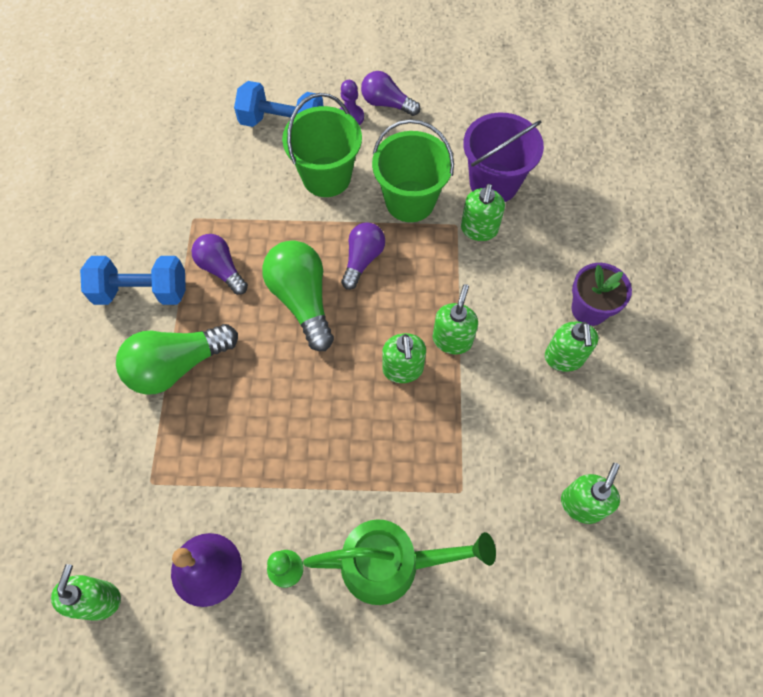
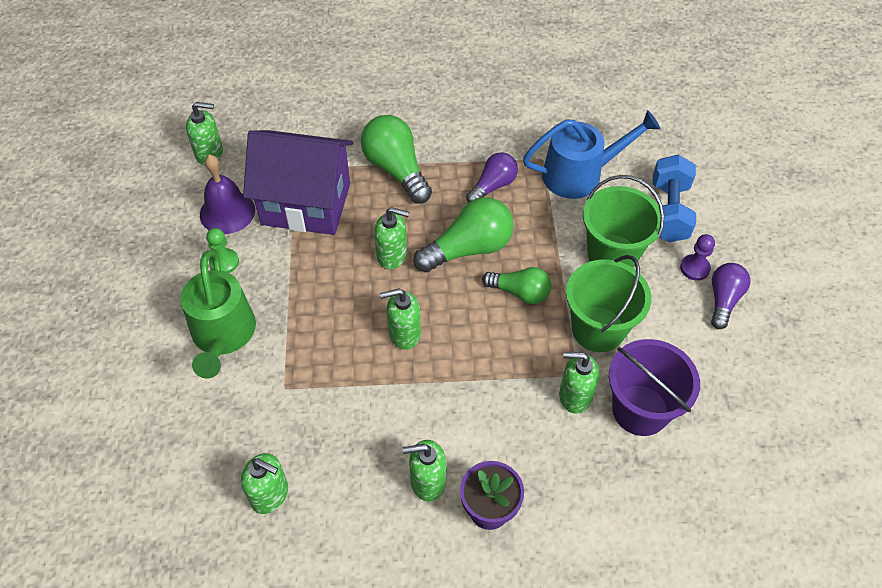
camera: 85 degrees right, 10 degrees down
(142, 291) = (463, 136): blue dumbbell -> none
(210, 469) = (306, 204): none -> purple house
(221, 188) = (580, 174): none -> blue watering can
(362, 259) = (520, 292): purple light bulb -> green light bulb
(452, 340) = (439, 374): green soap dispenser -> green soap dispenser (392, 255)

